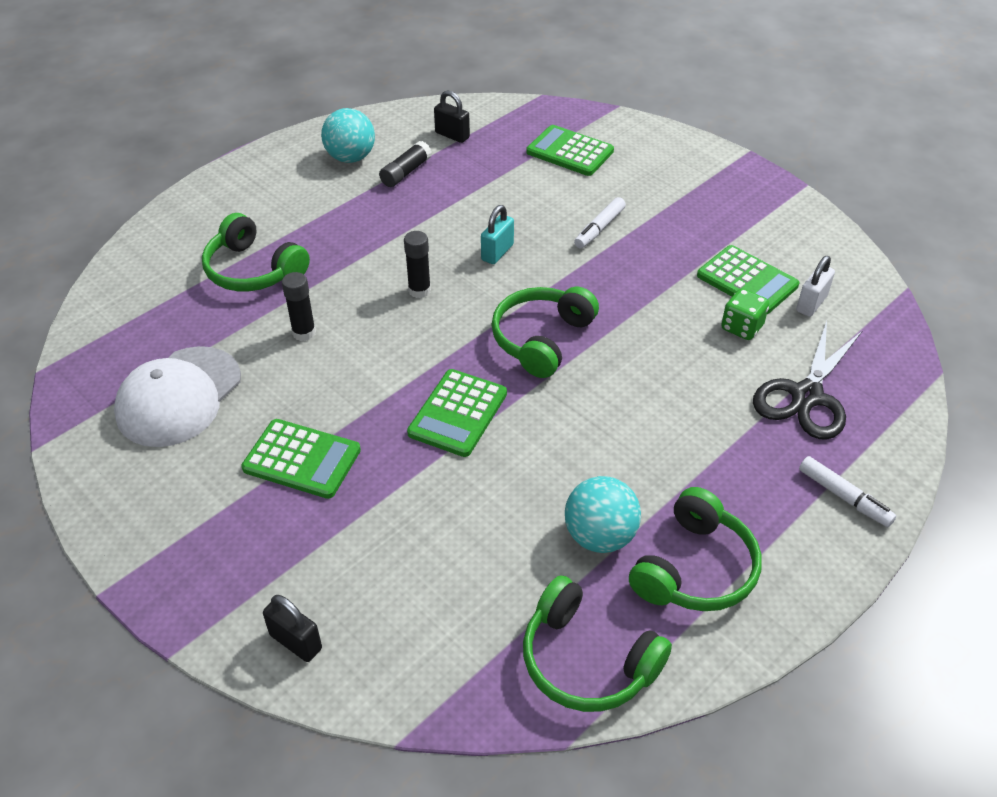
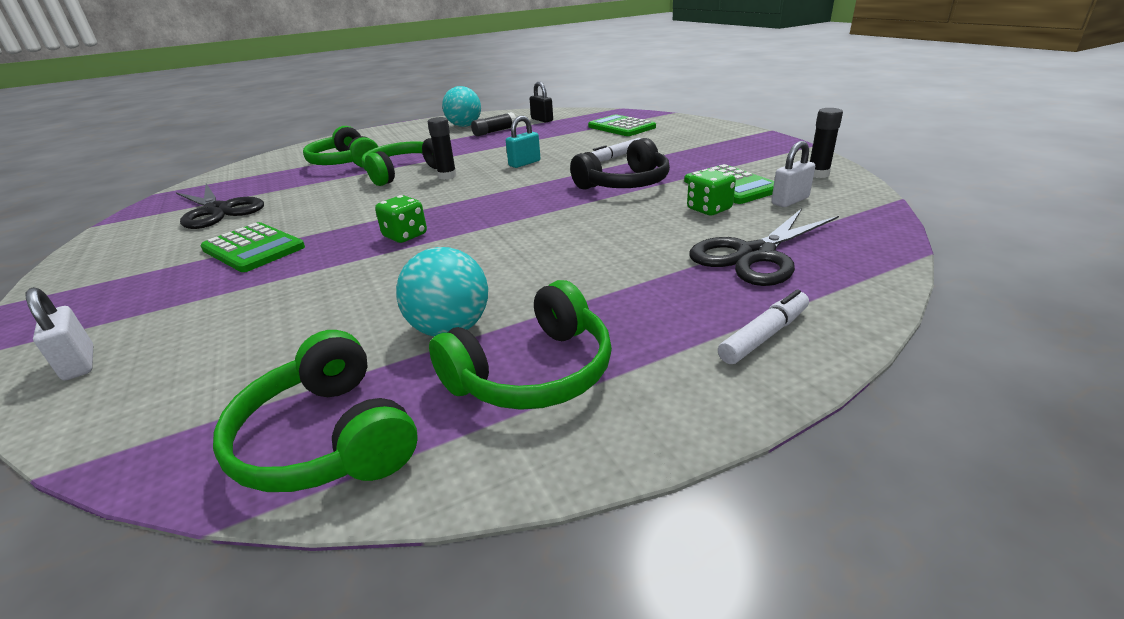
camera: 20 degrees right, 15 degrees down
(179, 396) = (218, 210): white cap -> black scissors
(296, 642) = (79, 363): black padlock -> white padlock
(304, 333) = (342, 189): black glue stick -> black glue stick (818, 174)
(458, 413) = (405, 236): green calculator -> green dice
(541, 339) = (518, 203): green headphones -> green headphones (404, 172)
(637, 287) = (624, 184): none -> black headphones
(844, 497) = (764, 335): white marker -> white marker turned 105 degrees counterclockwise

